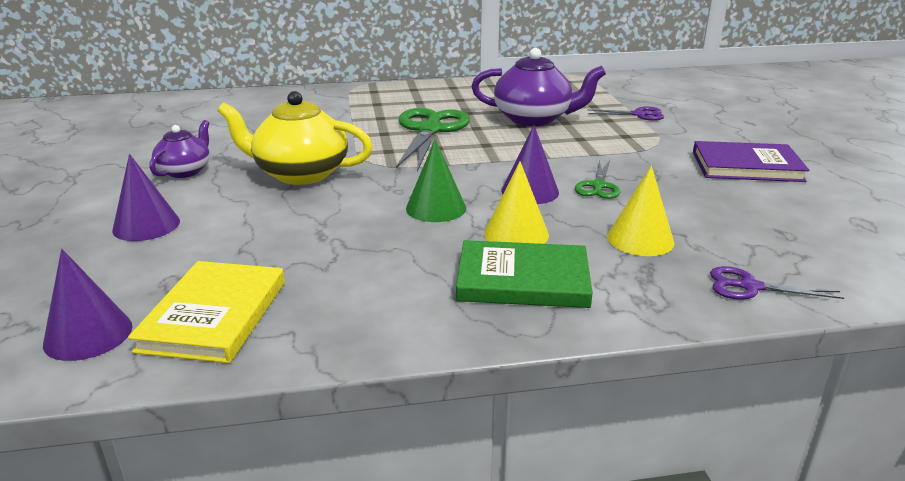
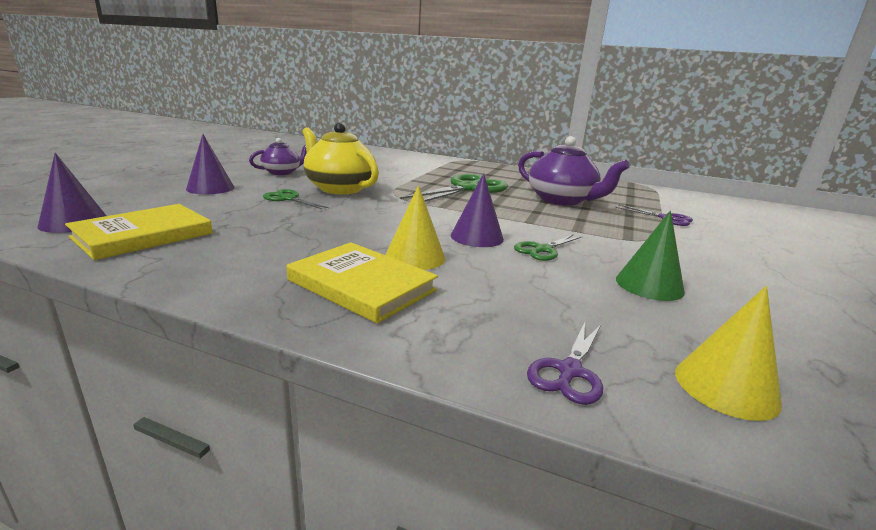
camera: 30 degrees right, 5 degrees down
(273, 208) = (288, 199): none -> green scissors
(436, 208) = (387, 226): green cone -> green cone (649, 285)
(523, 280) = (361, 285): green book -> yellow book
(640, 239) = (516, 294): yellow cone -> yellow cone (726, 387)
(746, 166) = (730, 278): purple book -> none
(750, 287) = (569, 371): purple scissors -> purple scissors turned 105 degrees counterclockwise

